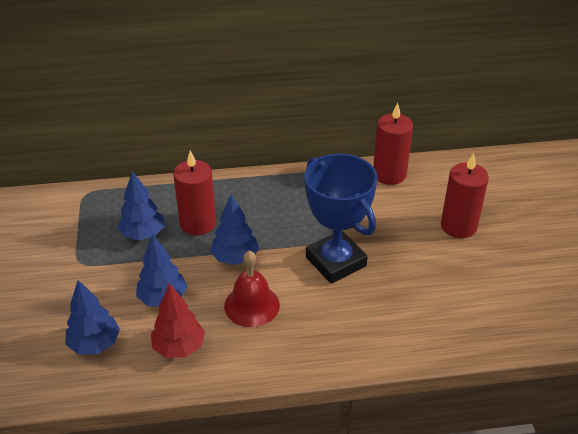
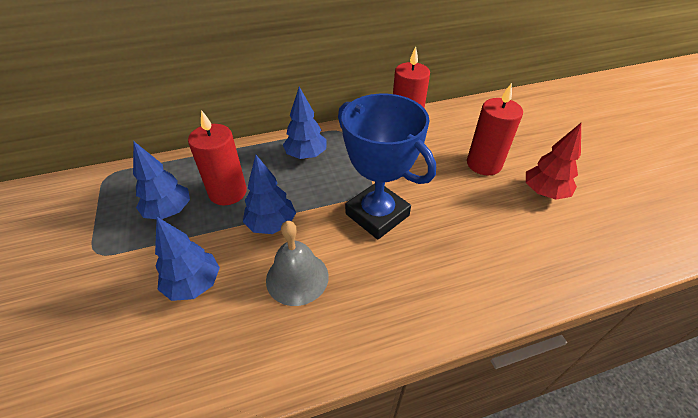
camera: 10 degrees left, 5 degrees up
(95, 344) = (108, 360): blue tree -> blue tree (306, 155)
(179, 347) = (217, 347): red tree -> red tree (544, 193)
(251, 305) = (297, 277): red bell -> grey bell

